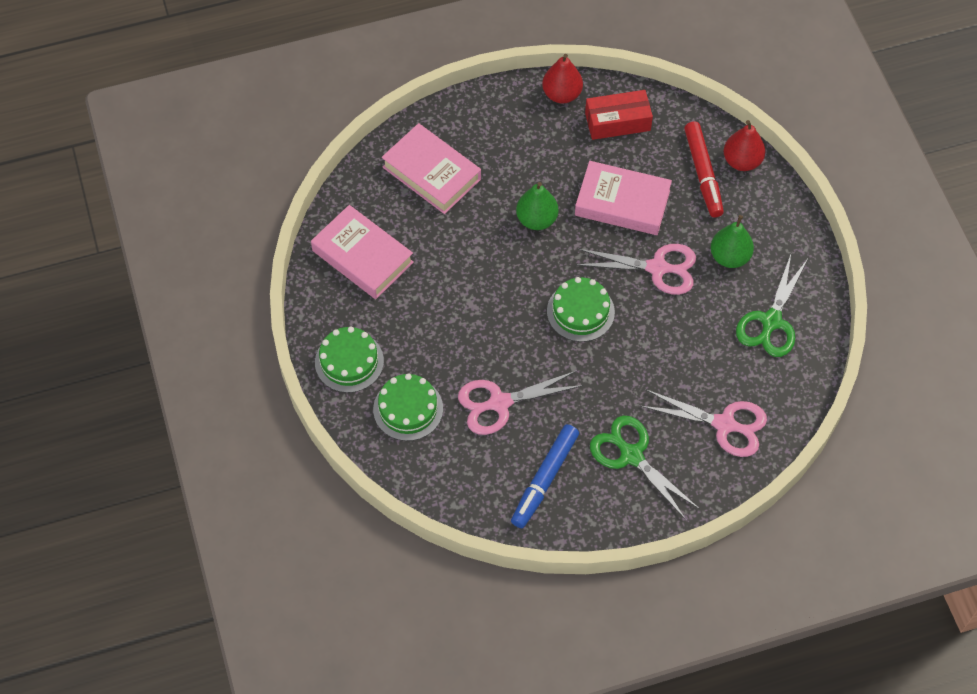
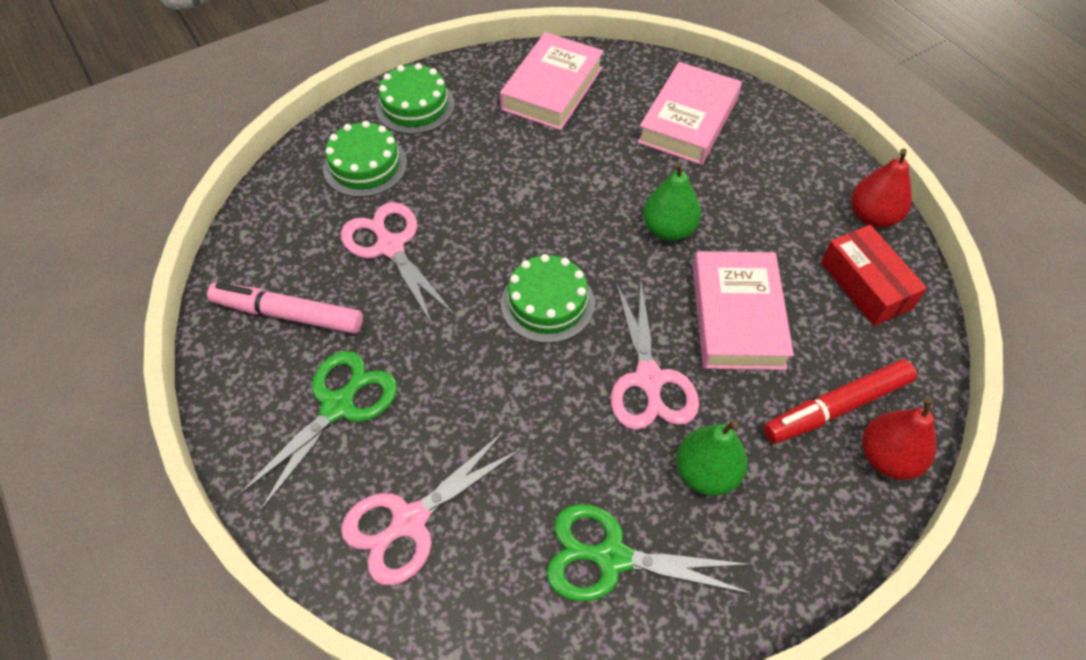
camera: 75 degrees right, 5 degrees down
(544, 479) = (288, 314): blue marker -> pink marker
(724, 424) = (410, 521): pink scissors -> pink scissors turned 45 degrees clockwise

